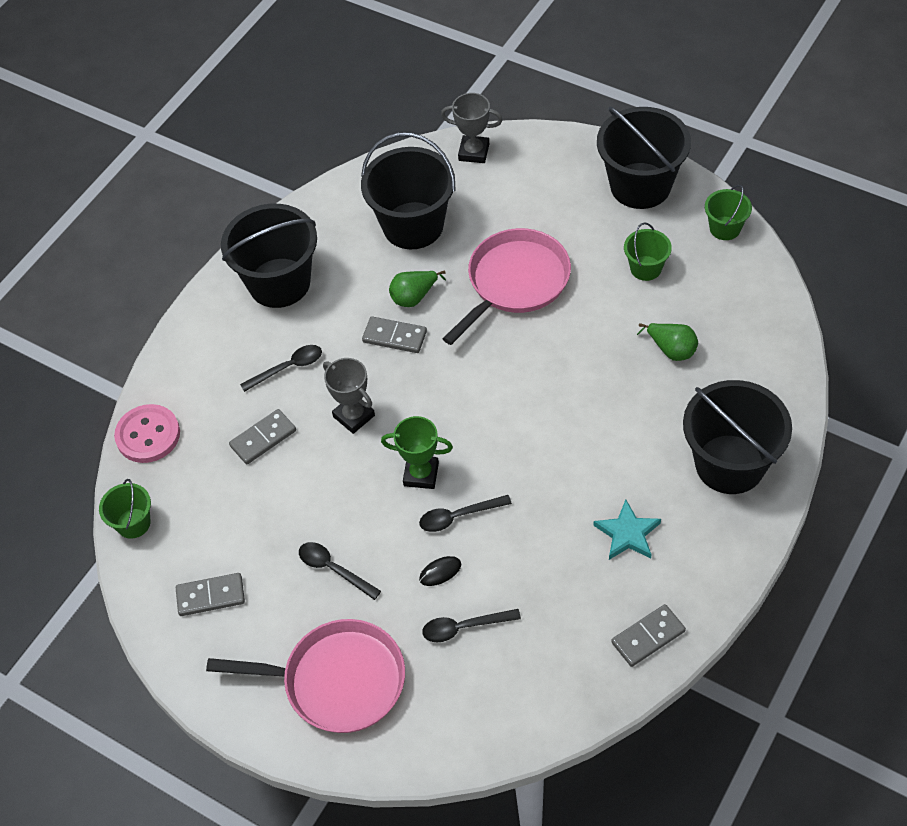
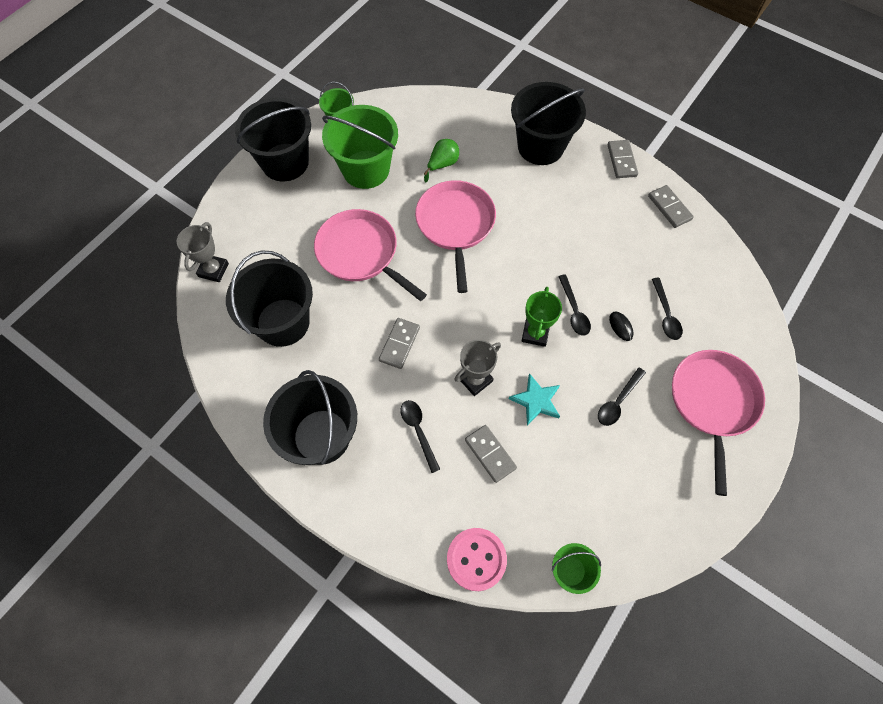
camera: 90 degrees left, 10 degrees up
(210, 596) = (642, 500): grey domino -> grey domino (621, 160)
(414, 297) = (361, 326): green pear -> none
(573, 374) = (455, 225): none -> pink pan
(627, 534) = (592, 209): turquoise star -> turquoise star (536, 401)
(646, 268) = (366, 169): green bucket -> green bucket, size x2.02

